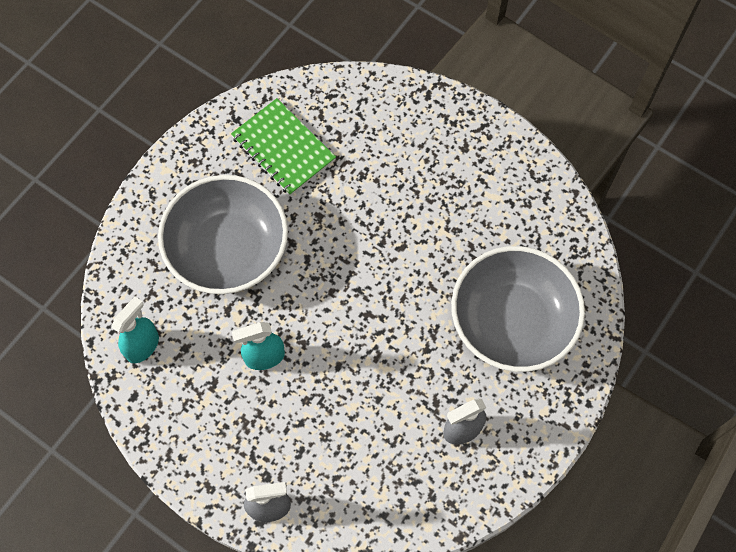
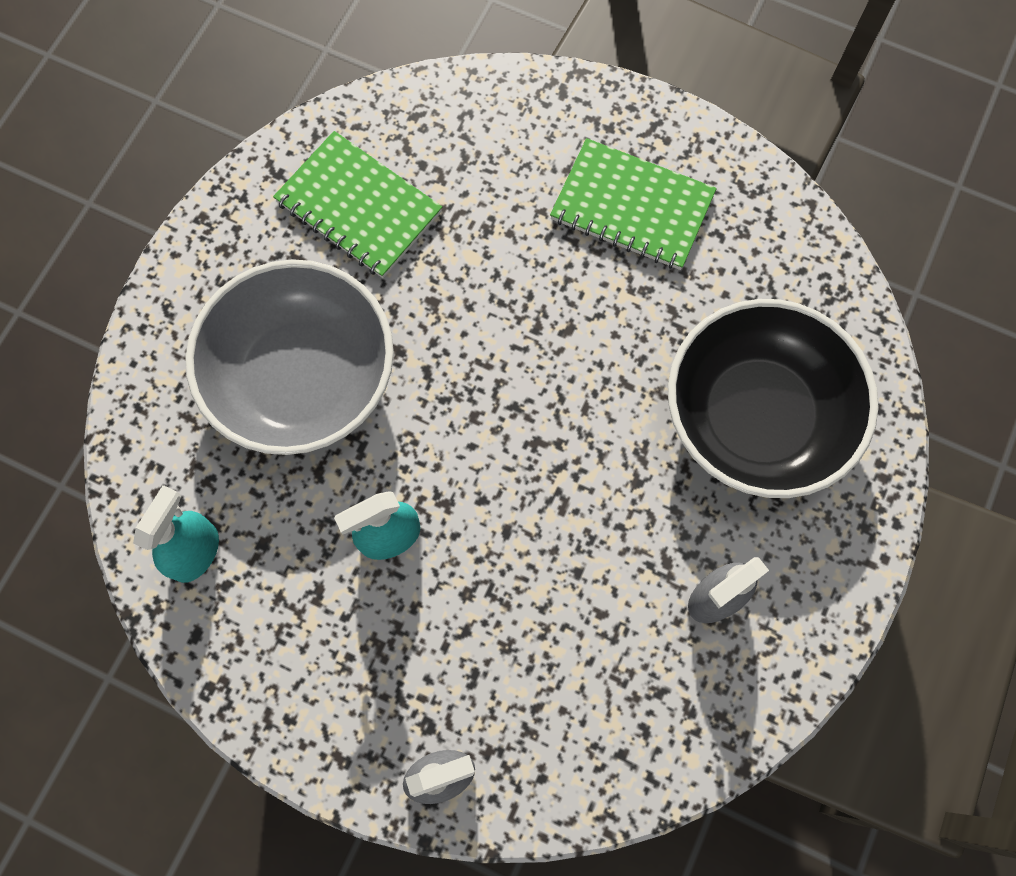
camera: 10 degrees left, 5 degrees up
(458, 176) = (632, 207): none -> green notebook
(512, 321) = (757, 416): grey bowl -> black bowl

